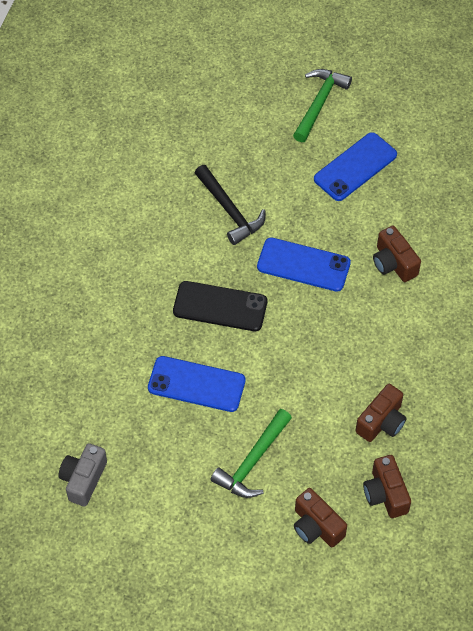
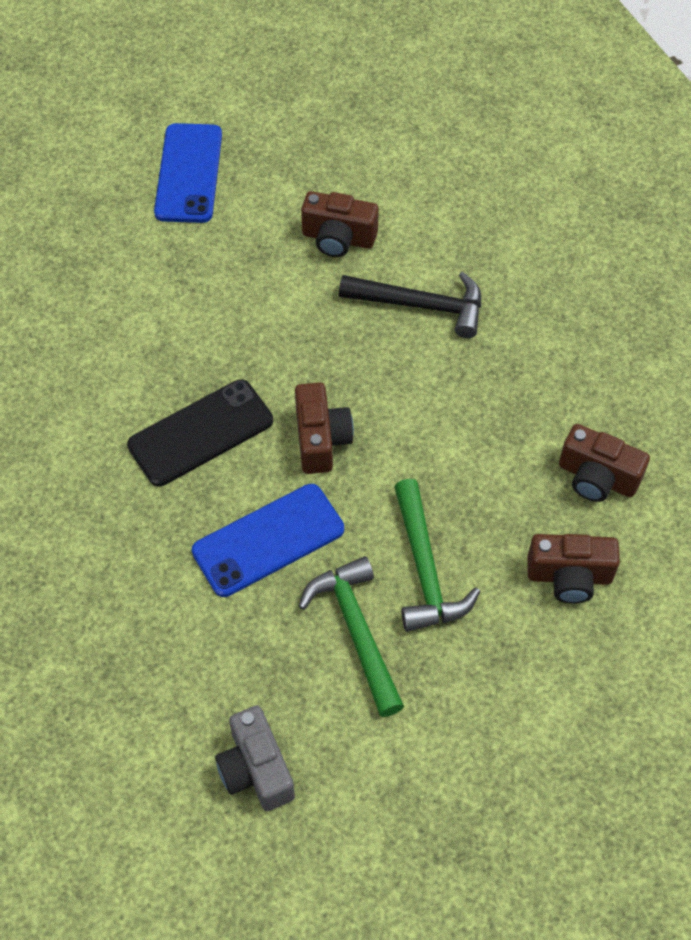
camera: 45 degrees left, 0 degrees up
(229, 210) = (97, 322): black hammer -> black hammer (421, 305)
(303, 265) = (245, 314): blue phone -> none
(319, 103) = (76, 138): green hammer -> green hammer (356, 631)
(381, 422) = (509, 407): brown camera -> brown camera (321, 439)

